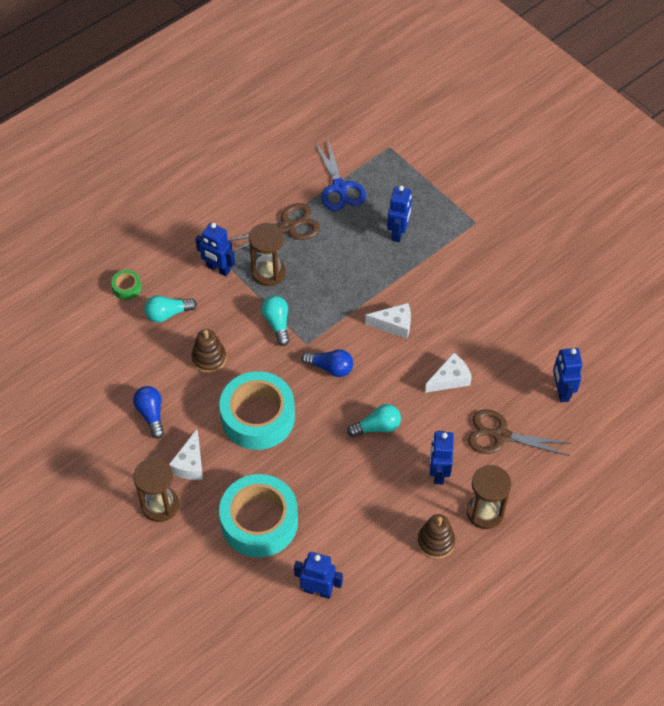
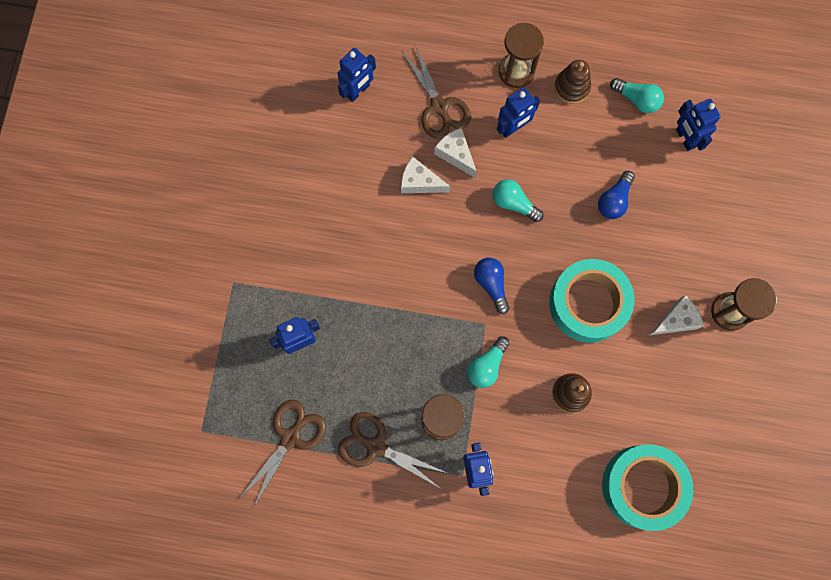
camera: 130 degrees left, 20 degrees up
(127, 288) = (566, 535): green tape -> none
(151, 414) = (663, 393): blue light bulb -> blue light bulb (614, 200)
(168, 314) = (559, 471): turquoise light bulb -> turquoise light bulb (637, 100)
(259, 521) = (672, 225): turquoise tape -> turquoise tape (642, 486)
(339, 187) = (290, 438): blue scissors -> brown scissors
(394, 325) = (404, 267): white cheese -> white cheese (456, 154)

